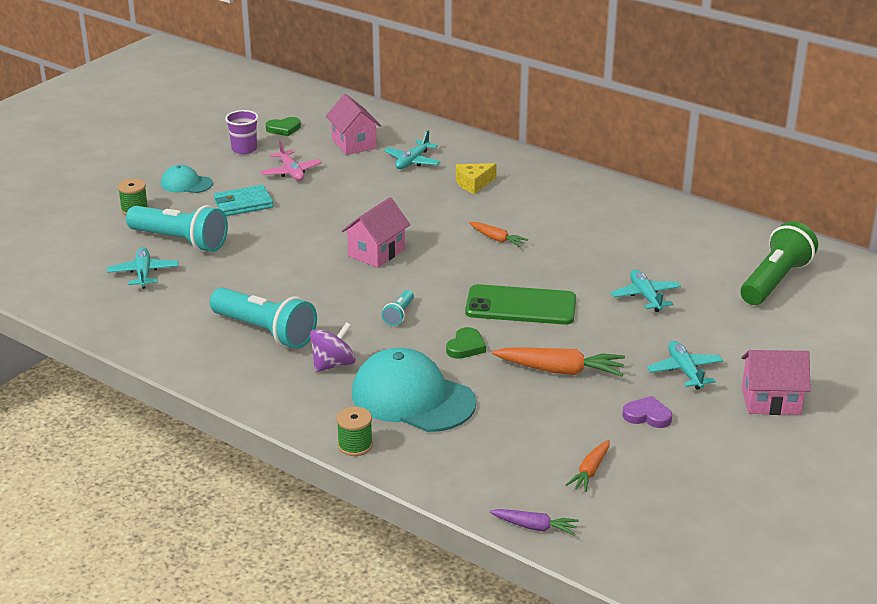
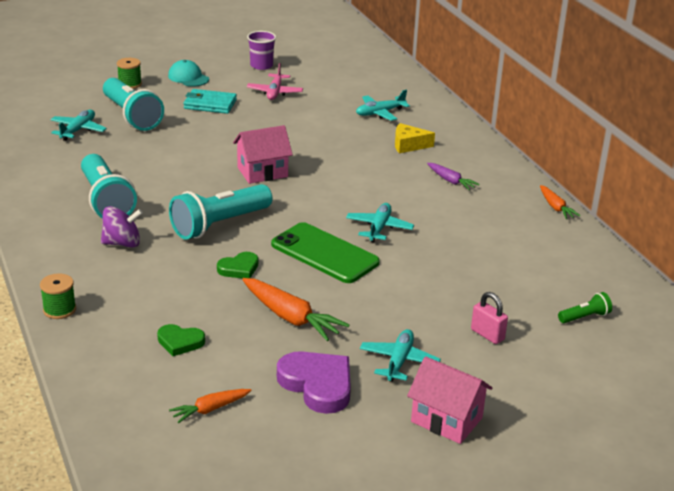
camera: 30 degrees right, 0 degrees up
(284, 129) = (310, 60): green heart -> green heart (180, 342)
(354, 144) = (350, 86): pink house -> none
(399, 315) = (219, 225): turquoise flashlight -> turquoise flashlight, size x2.18
(412, 398) = (147, 291): turquoise cap -> none
(496, 239) = (372, 194): orange carrot -> orange carrot (555, 207)
(534, 527) = (108, 433): purple carrot -> purple carrot (450, 181)
(645, 296) = (443, 285): turquoise plane -> turquoise plane (379, 228)
(647, 415) = (317, 385): purple heart -> purple heart, size x1.73
(723, 323) = (487, 335): none -> pink padlock
(775, 281) = (585, 317): green flashlight -> green flashlight, size x0.46

